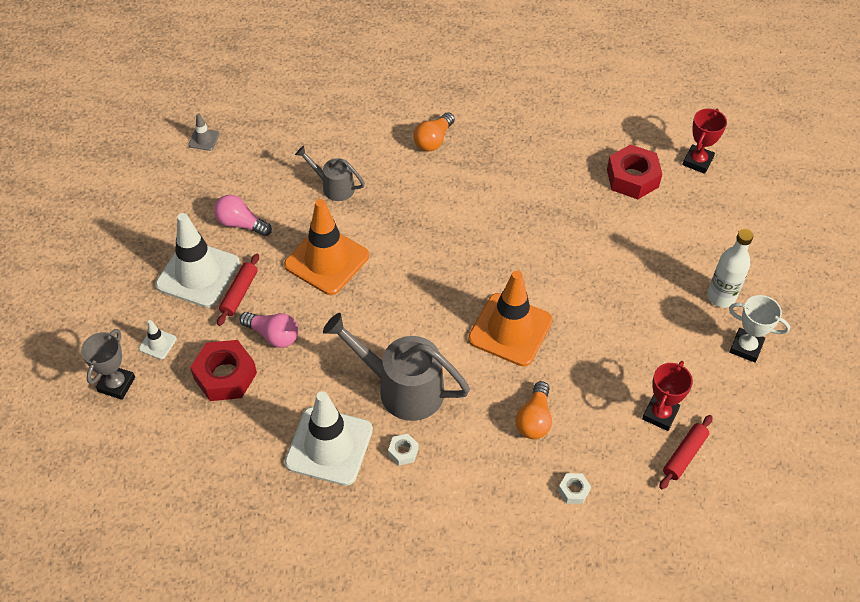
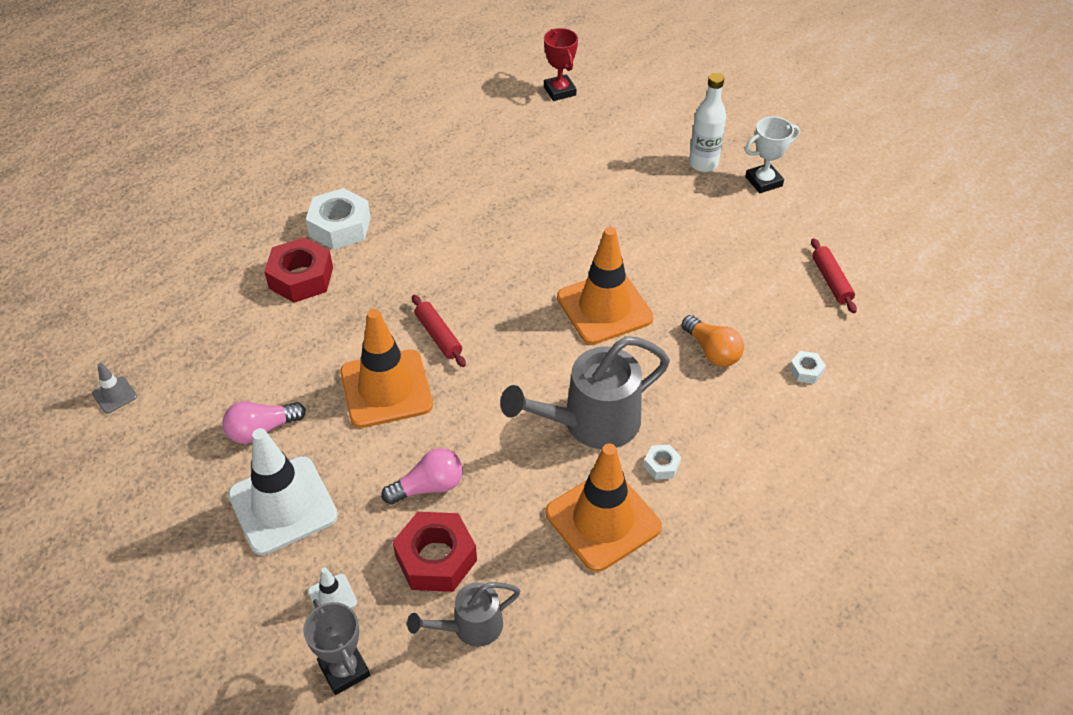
camera: 50 degrees left, 5 degrees down
(239, 293) = (347, 484): red rolling pin -> red rolling pin (438, 336)
(329, 446) = (603, 520): white traffic cone -> orange traffic cone
(333, 186) = (305, 329): grey watering can -> grey watering can (470, 627)
(433, 140) = (340, 227): orange light bulb -> white nut
(632, 178) = (532, 135): red nut -> red nut (301, 278)
(660, 414) = (780, 270): red trophy -> none

